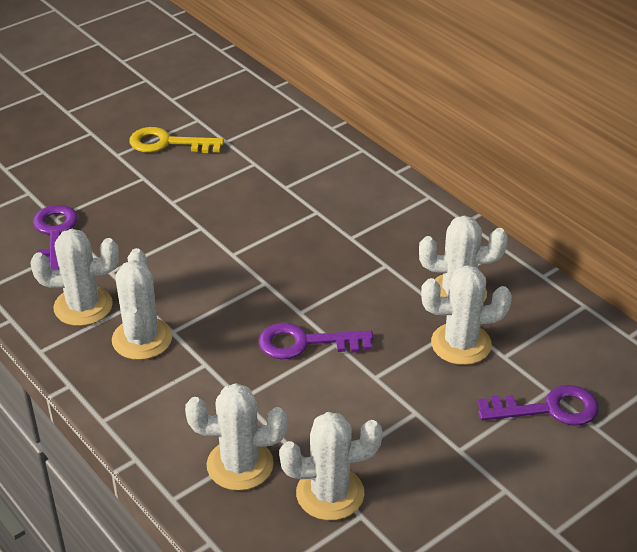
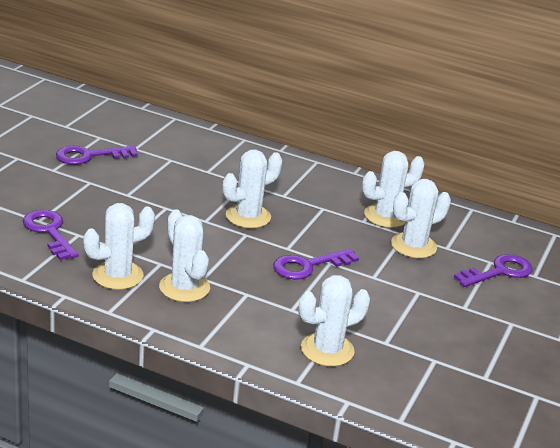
camera: 30 degrees left, 10 degrees down
(168, 143) = (90, 156): yellow key -> purple key
(330, 493) = (403, 352): white cactus -> white cactus (248, 216)

